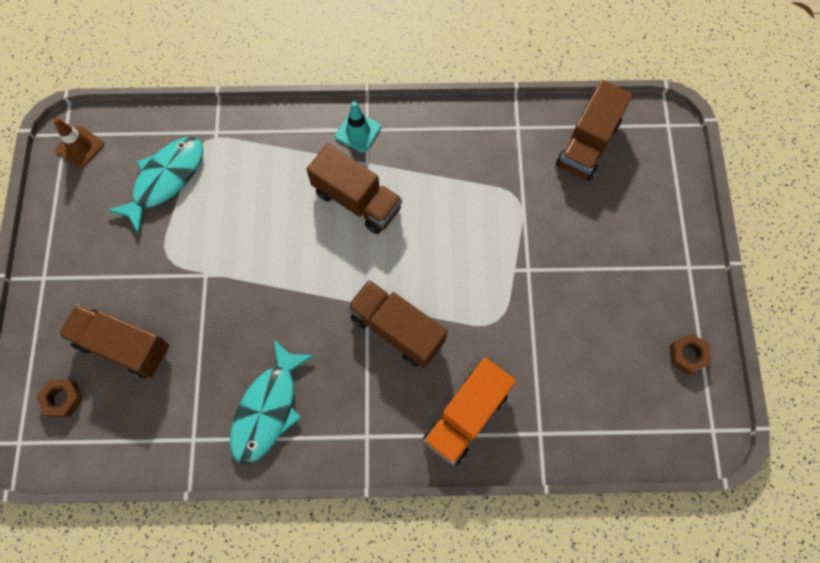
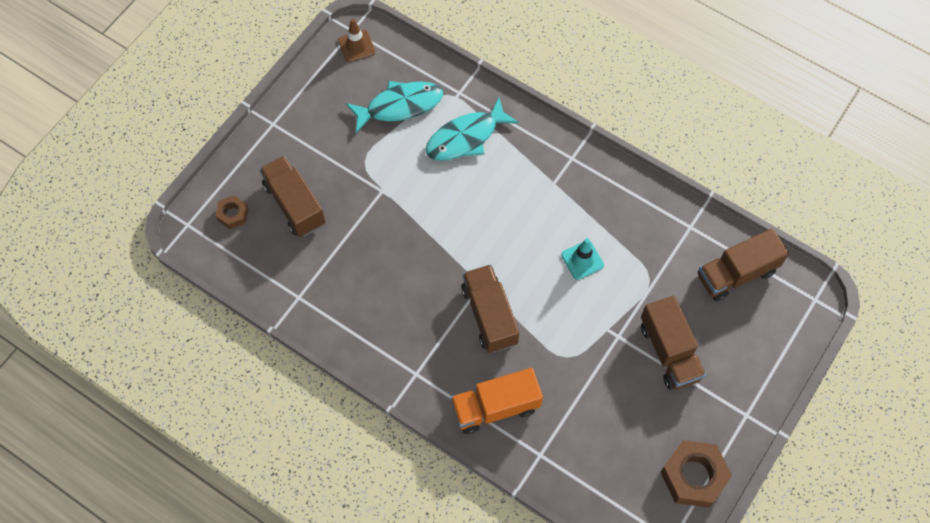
camera: 35 degrees right, 5 degrees down
(268, 408) = (362, 310): turquoise fish -> turquoise fish (466, 137)
(357, 200) = (526, 205): brown truck -> brown truck (669, 351)
(358, 132) = (563, 155): turquoise traffic cone -> turquoise traffic cone (582, 260)
(687, 355) = (693, 476): brown nut -> brown nut, size x1.87

